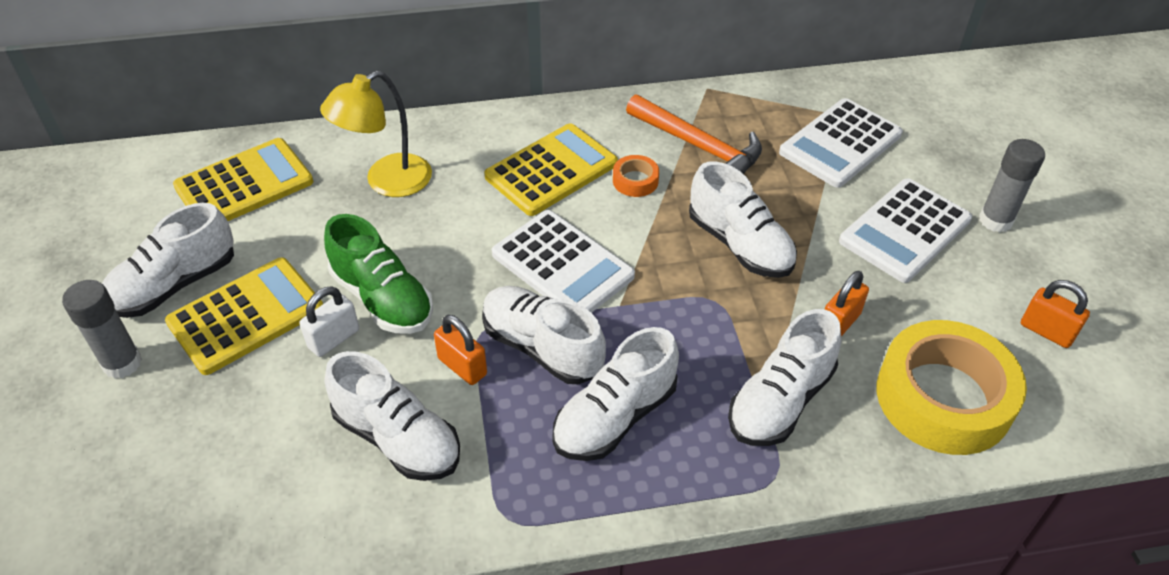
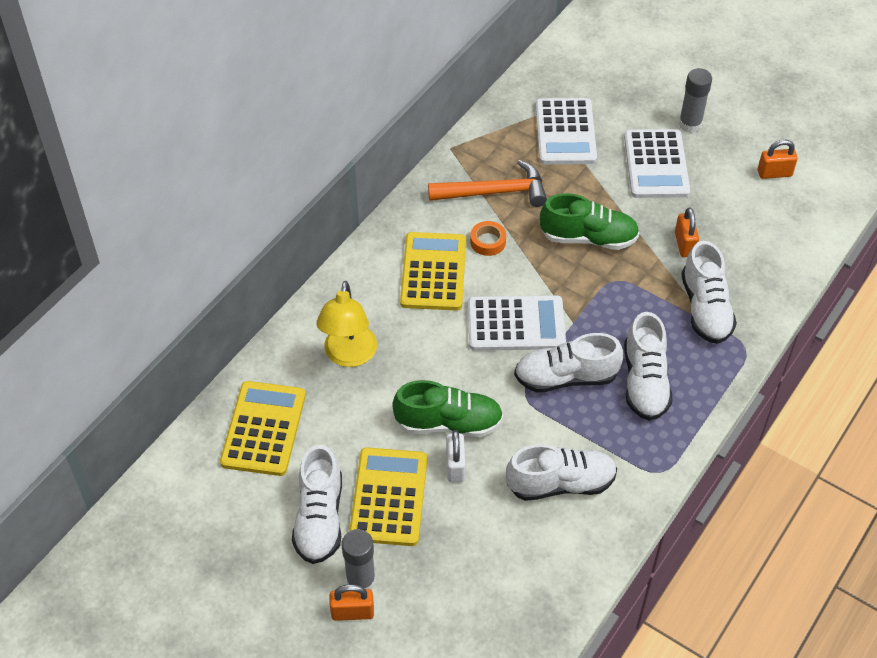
camera: 45 degrees left, 5 degrees up
(462, 366) = (541, 421): orange padlock -> orange padlock (352, 612)
(739, 245) = (588, 238): white shoe -> green shoe
(943, 397) = (769, 246): yellow tape -> none

